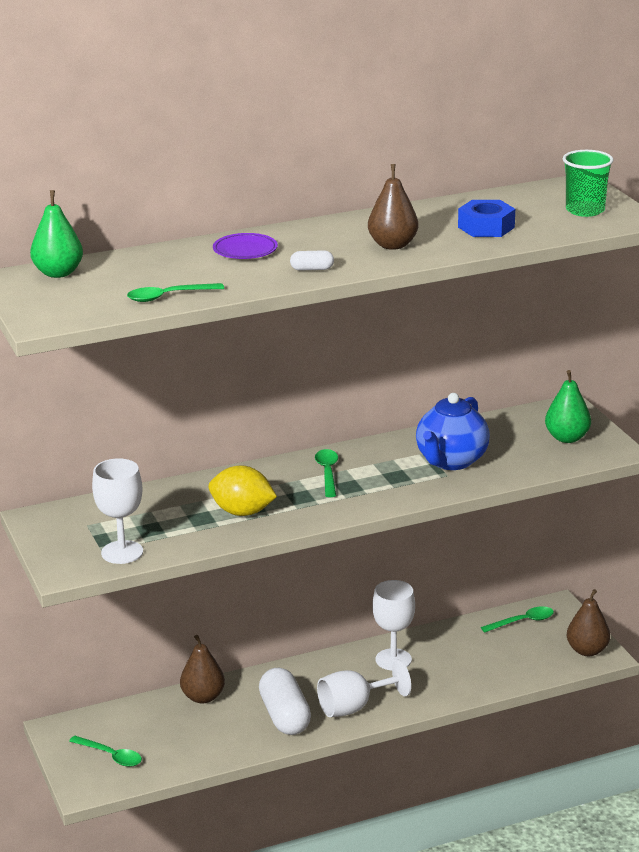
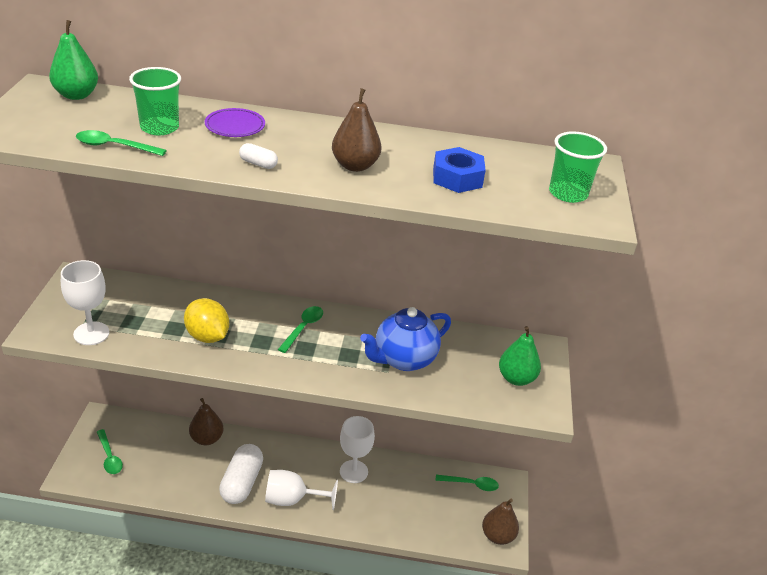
camera: 25 degrees right, 10 degrees up
(181, 272) = (159, 127): none -> green cup

